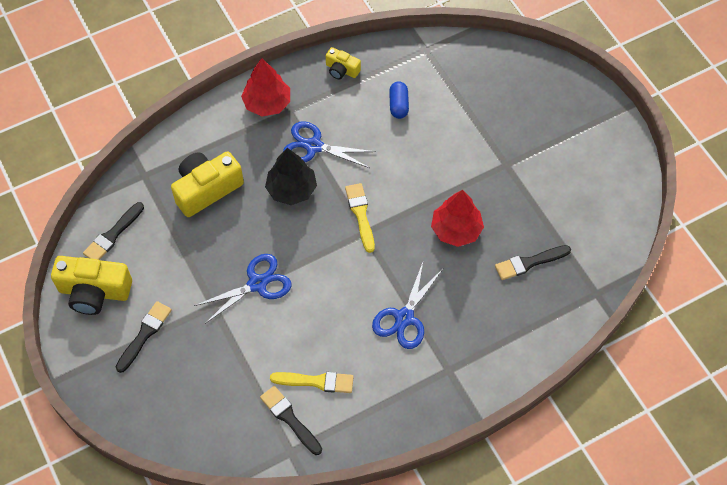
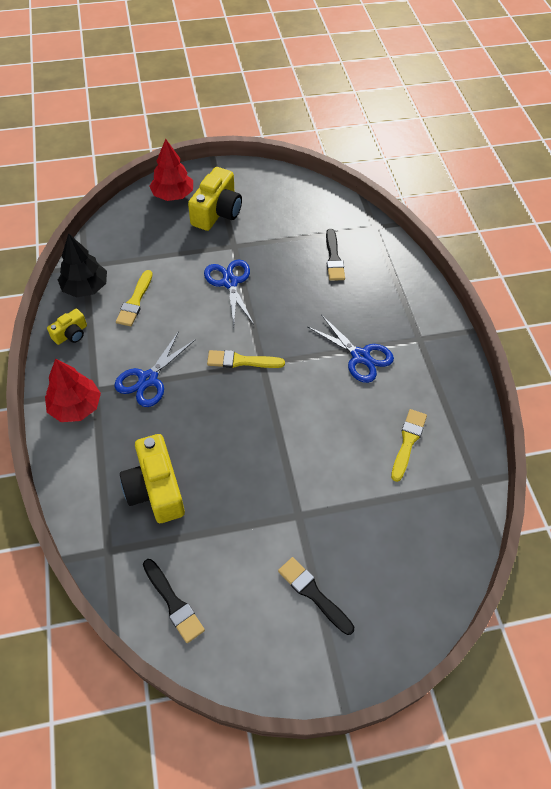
camera: 75 degrees left, 5 degrees down
(94, 292) = (242, 640): yellow camera -> yellow camera (217, 212)
(257, 284) = (287, 467): blue scissors -> blue scissors (230, 282)
(289, 418) = (442, 474): black brush -> none
(291, 189) = (189, 410): black tree -> black tree (85, 287)
(398, 105) = (135, 301): blue capsule -> yellow brush
(456, 230) = (284, 296): red tree -> red tree (173, 195)

